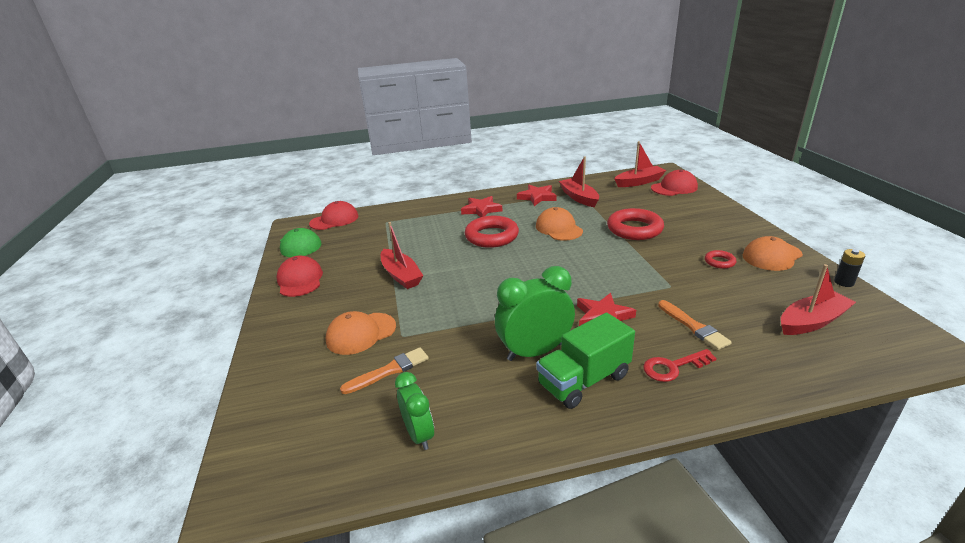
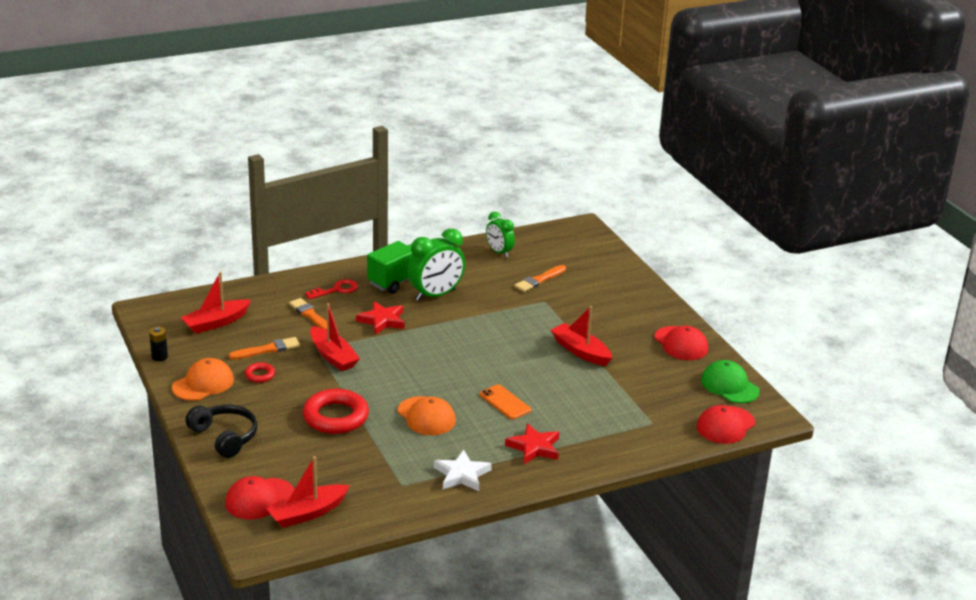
camera: 165 degrees right, 0 degrees up
(361, 333) = (579, 301): orange cap -> none
(491, 236) = (505, 402): red ring -> orange phone
(537, 197) = (462, 475): red star -> white star
(579, 198) = (401, 474): red boat -> red boat (333, 356)
(721, 218) = (225, 437): none -> black headphones
(726, 286) = (267, 349): none -> orange brush

